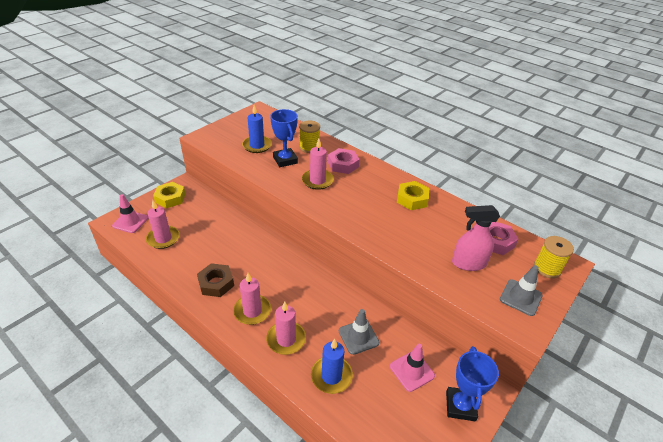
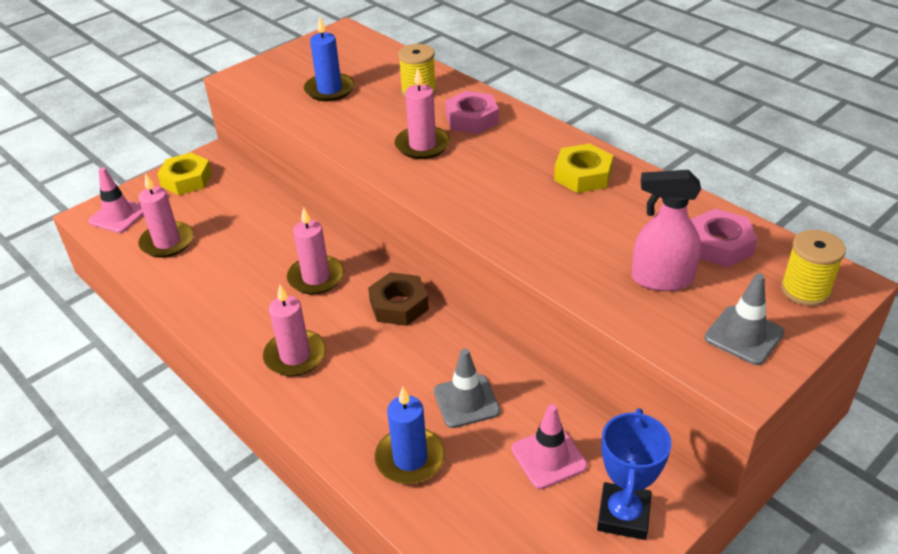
camera: 10 degrees right, 0 degrees up
(216, 283) = (243, 312): brown nut -> brown nut (399, 305)
(285, 160) = (373, 112): blue trophy -> none
(286, 339) = (344, 400): pink candle -> pink candle (316, 277)

